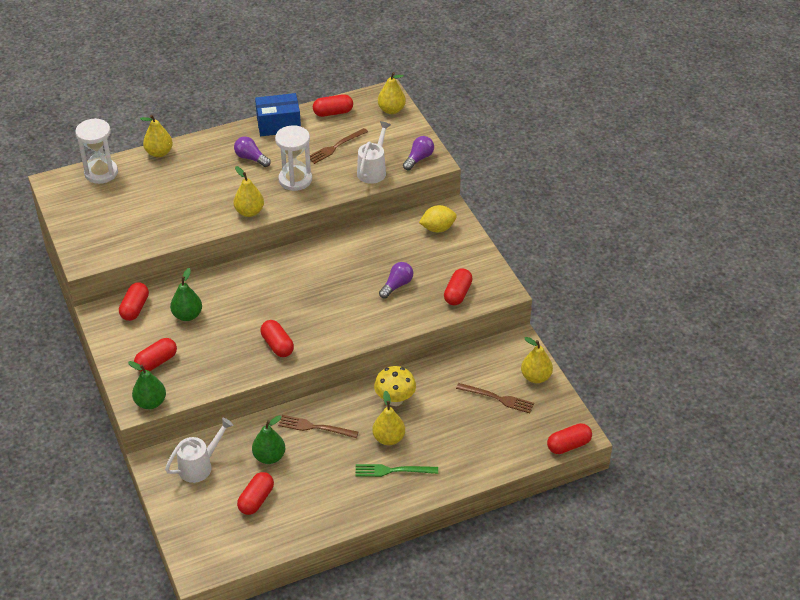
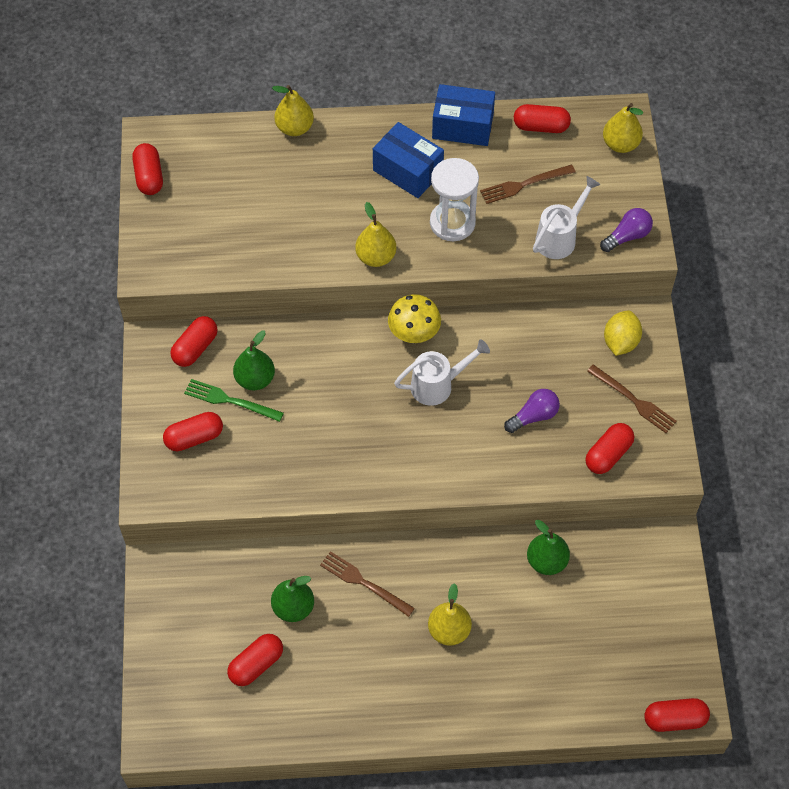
camera: 20 degrees right, 15 degrees up
(101, 173) = (212, 139): white hourglass -> none
(150, 402) = (167, 496): green pear -> green pear (546, 561)
(199, 466) = (206, 592): white watering can -> white watering can (438, 385)
(251, 158) = (407, 171): purple light bulb -> blue box
(277, 345) = (350, 461): red capsule -> red capsule (149, 177)
(392, 470) = (436, 680): green fork -> green fork (230, 400)
(395, 400) = (478, 575): yellow mushroom -> yellow mushroom (414, 334)
(438, 228) = (620, 342): yellow lemon -> yellow lemon turned 75 degrees counterclockwise
(498, 398) = (610, 617): brown fork -> brown fork (634, 400)
(536, 377) = (671, 601): yellow pear -> none

